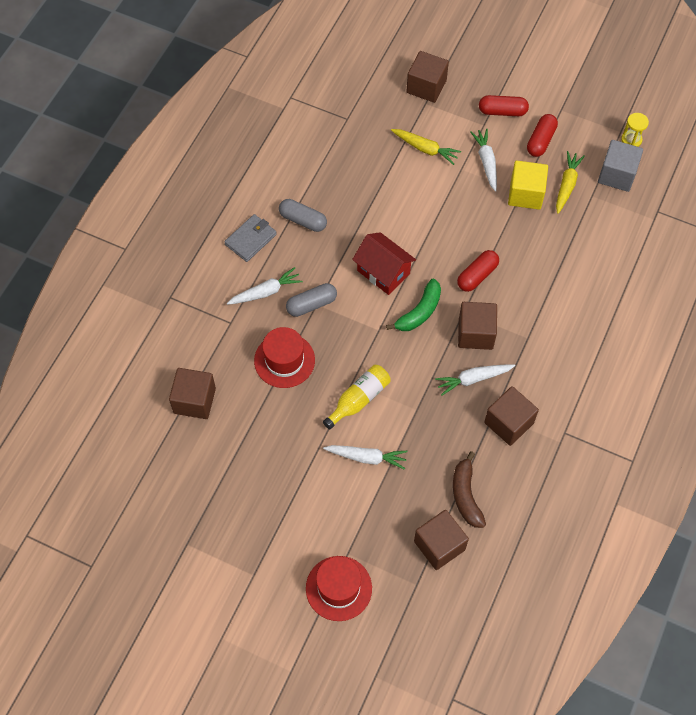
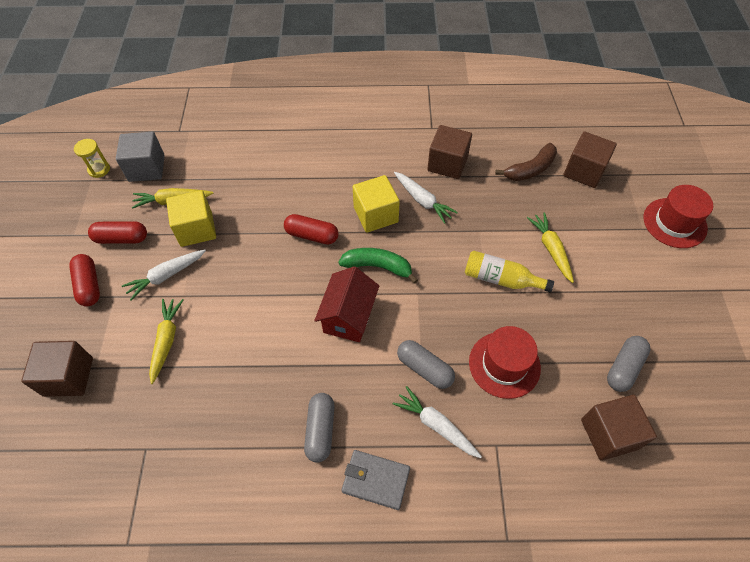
camera: 115 degrees left, 5 degrees down
(234, 444) = (624, 368): none -> grey capsule
(366, 457) = (551, 250): white carrot -> yellow carrot
(475, 333) = (375, 215): brown cube -> yellow cube

